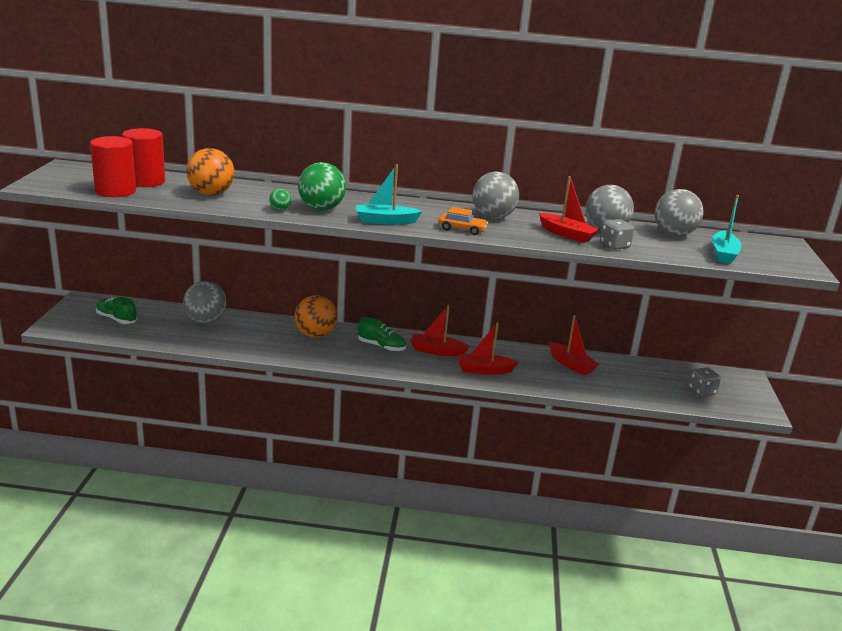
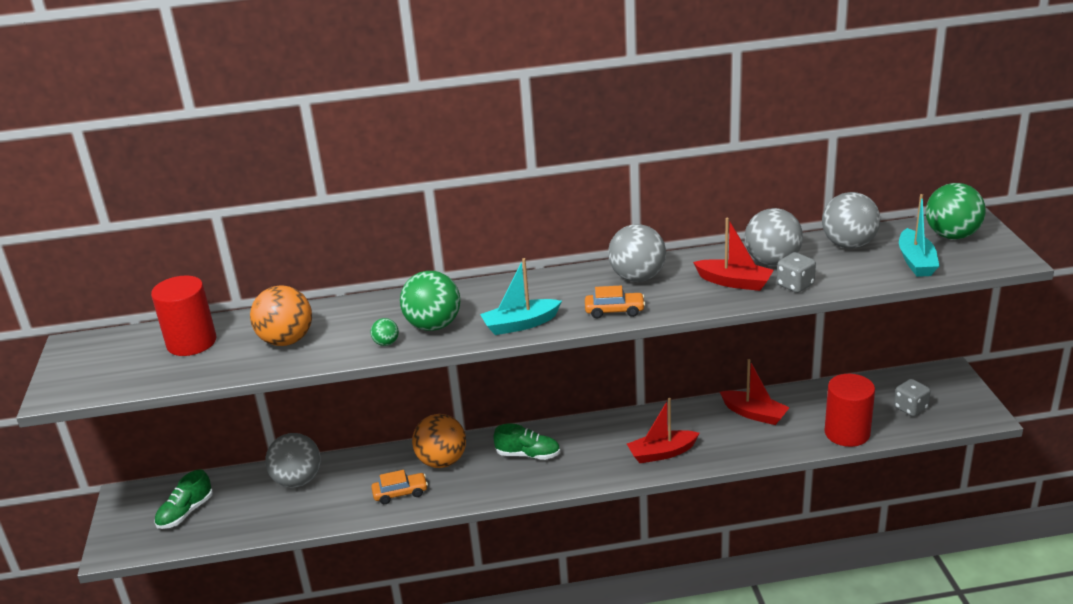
camera: 10 degrees left, 5 degrees up
(115, 191) = (166, 372): red cylinder -> red cylinder (847, 433)
(116, 319) = (185, 513): green shoe -> green shoe turned 75 degrees counterclockwise
(273, 345) = (400, 493): none -> orange car
(437, 351) = (595, 441): red boat -> none
(763, 247) = (952, 235): none -> green ball

